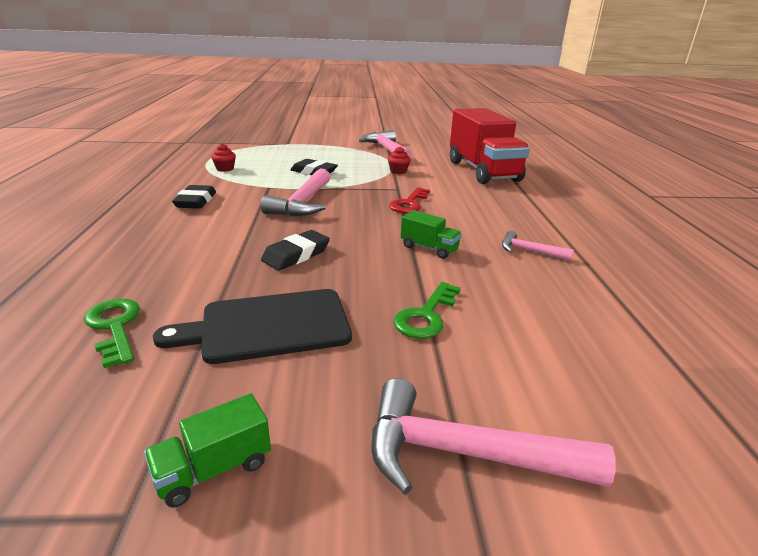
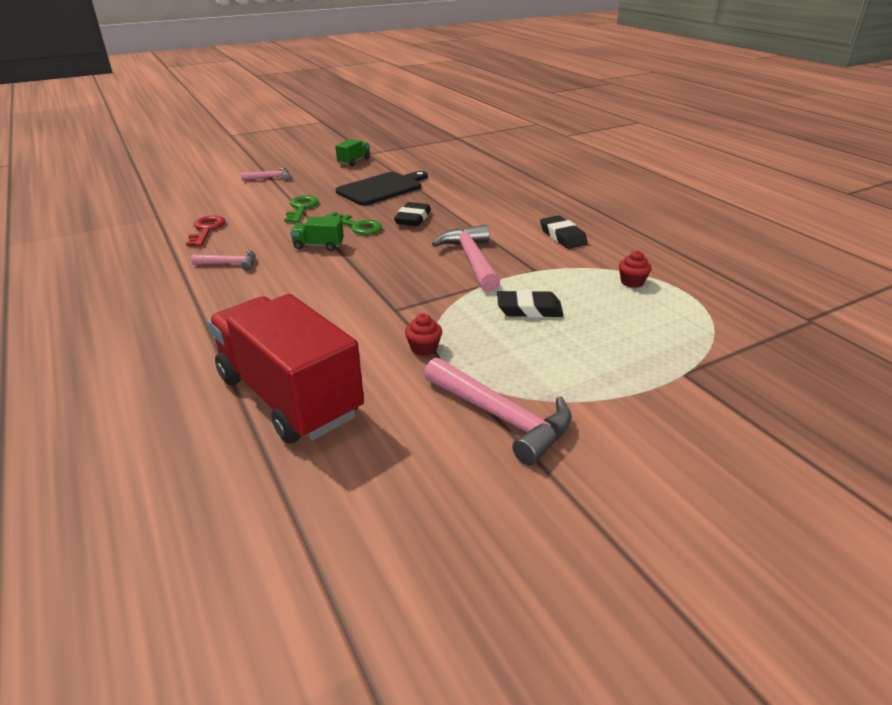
camera: 155 degrees right, 5 degrees up
(114, 327) = (451, 174): green key -> green key (357, 226)
(409, 204) = (365, 288): red key -> red key (206, 230)
(464, 453) = (270, 178): pink hammer -> pink hammer, size x0.55

